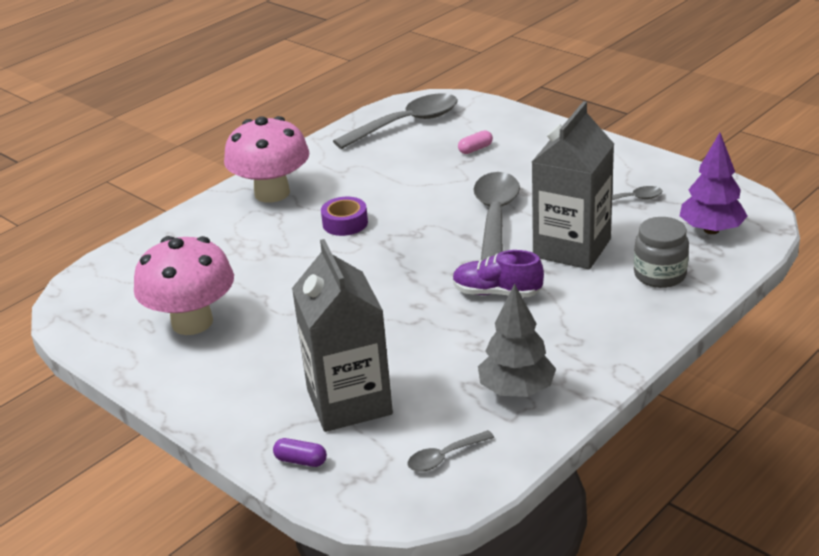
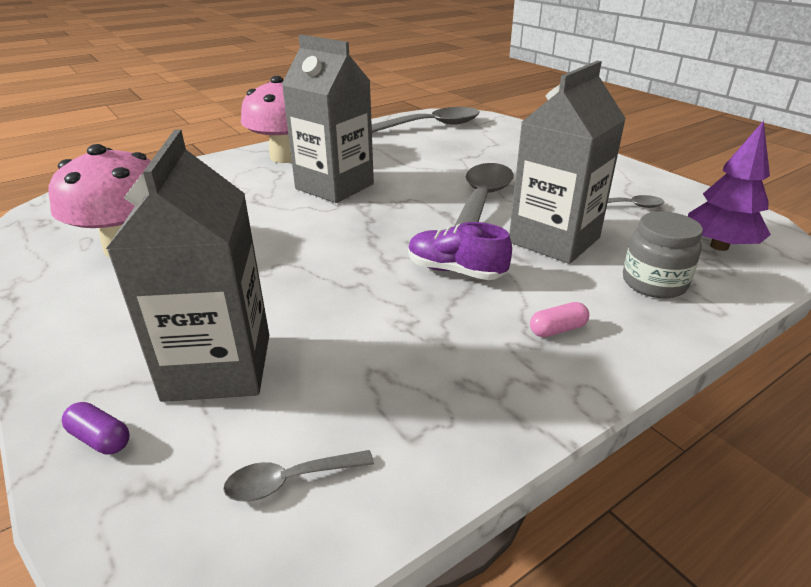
camera: 10 degrees right, 0 degrees up
(345, 223) = (334, 186): purple tape -> grey carton
(475, 149) = (483, 149): pink capsule -> pink capsule (557, 330)
(516, 390) = (434, 395): grey tree -> none

